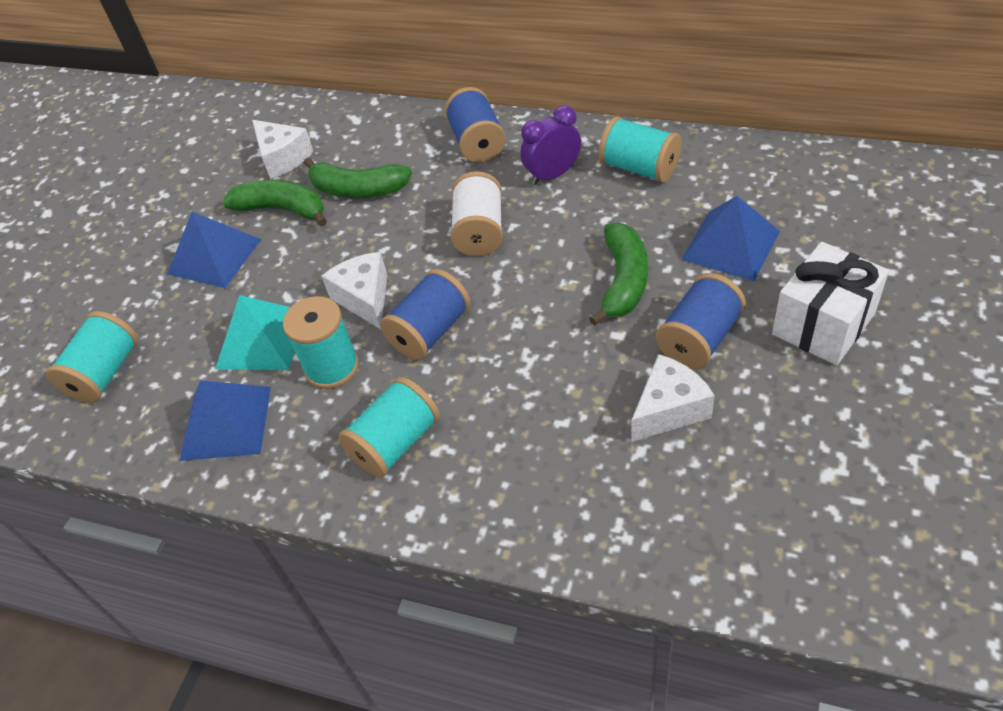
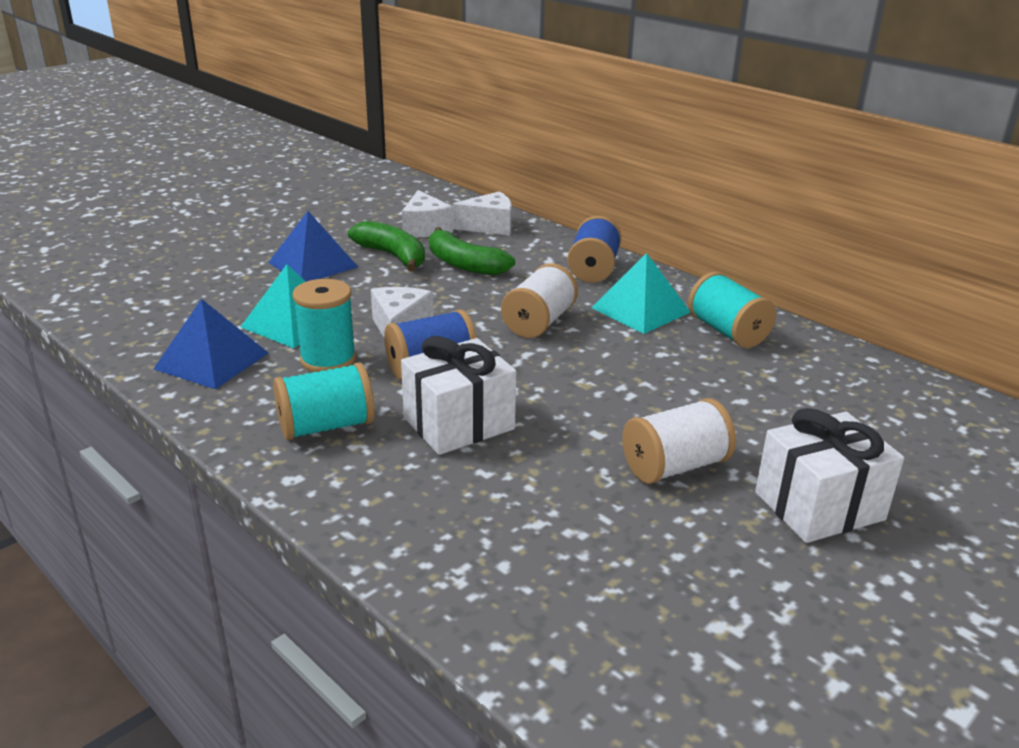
camera: 20 degrees right, 20 degrees down
(105, 373) = (162, 300): turquoise spool -> none
(502, 382) = (459, 424): none -> white gift
(553, 175) = (641, 310): purple clock -> turquoise pyramid
(623, 281) = (639, 399): green banana -> none
(669, 409) = (595, 505): white cheese -> white cheese (489, 226)
(699, 339) = (675, 466): blue spool -> white spool
(730, 245) = (770, 413): blue pyramid -> none

